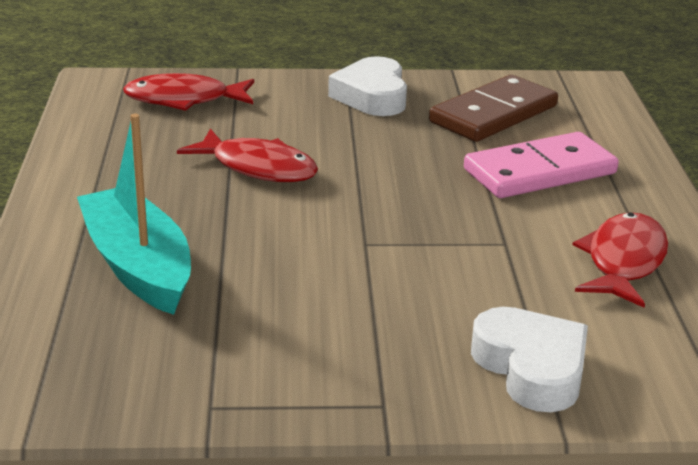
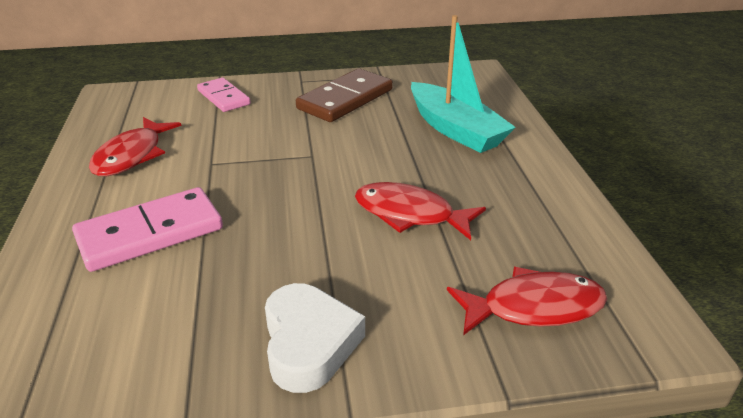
camera: 175 degrees right, 5 degrees up
(494, 114) = (161, 321): brown domino -> brown domino (345, 99)
(531, 368) = (224, 97): white heart -> pink domino

